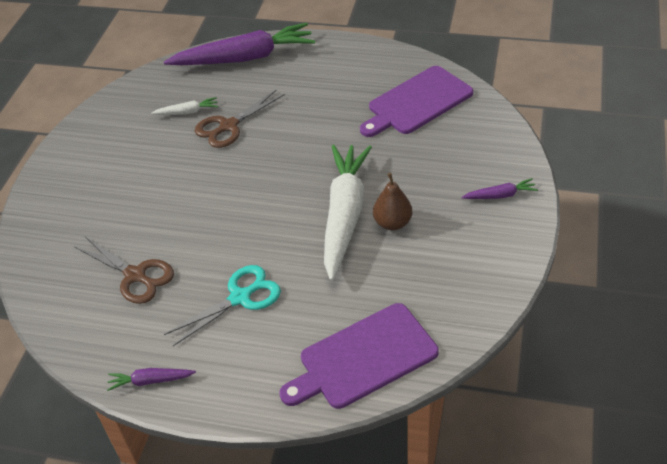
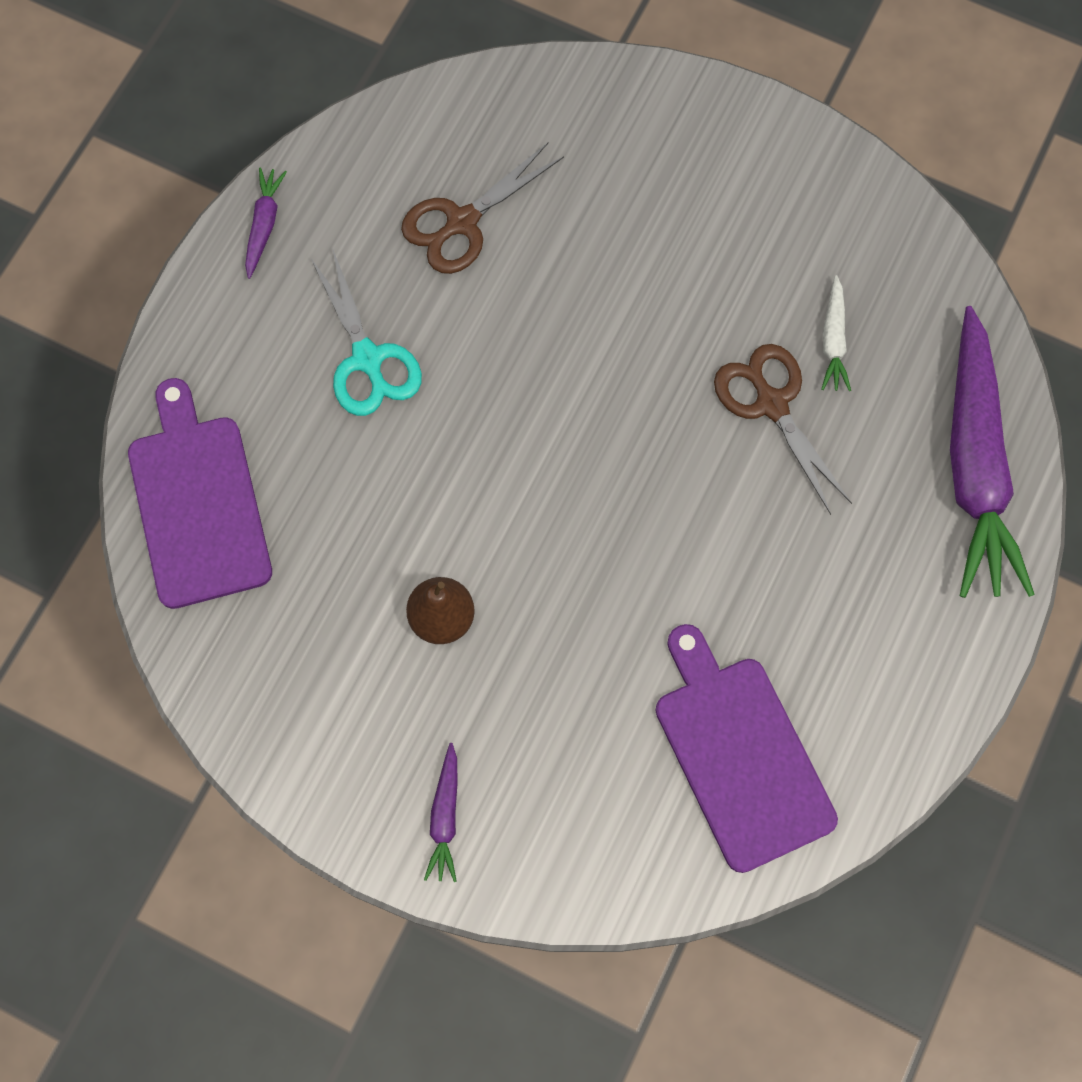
camera: 100 degrees right, 25 degrees up
(344, 215) = (485, 547): white carrot -> none

